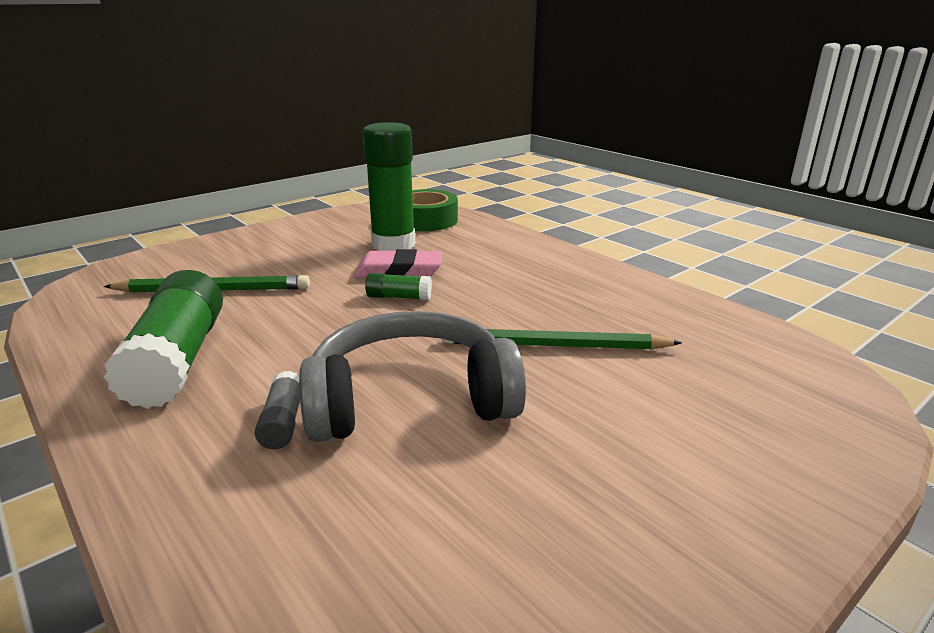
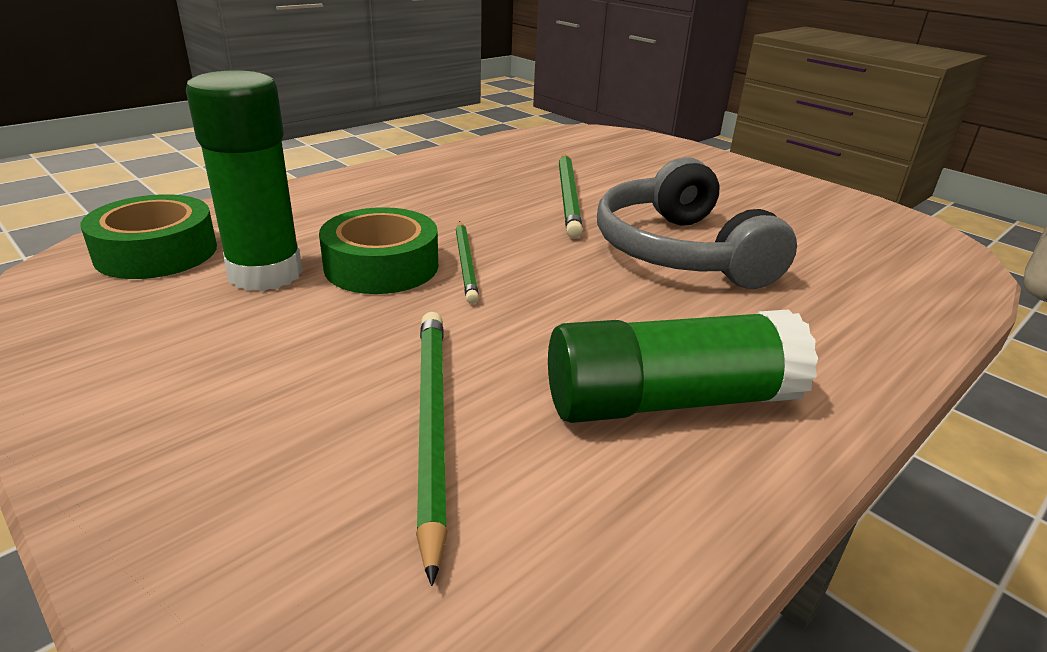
camera: 95 degrees left, 5 degrees up
(283, 422) = (748, 306): grey glue stick -> none
(398, 297) = (466, 263): green glue stick -> green pencil
(399, 271) = (381, 266): pink eraser -> green tape

